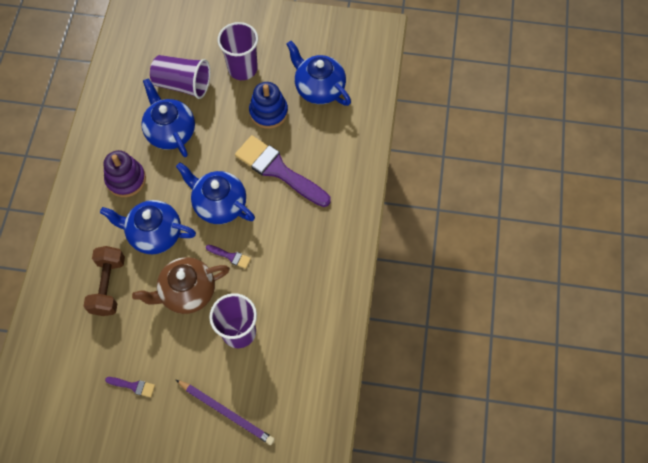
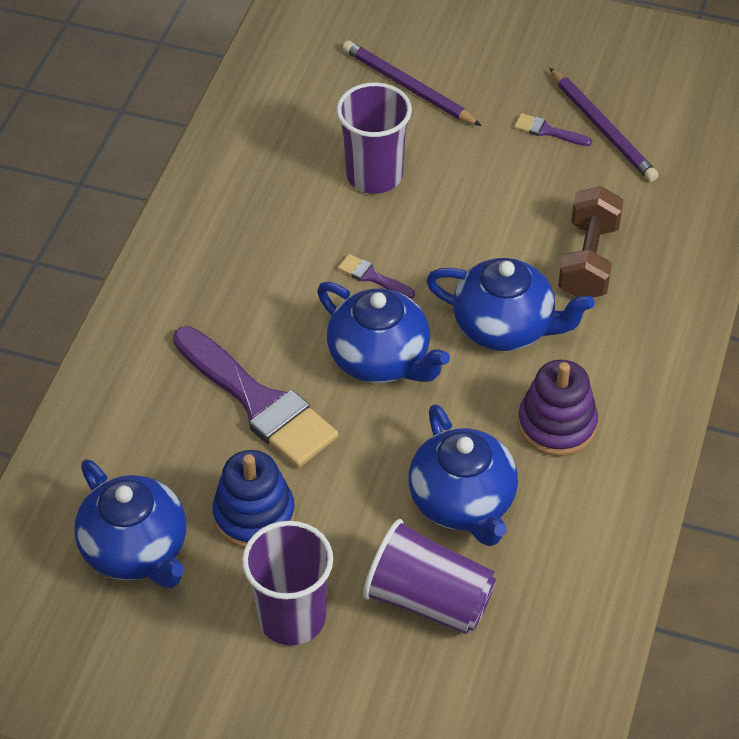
camera: 170 degrees left, 15 degrees down
(98, 394) = (603, 128): none -> purple pencil
(187, 292) = (454, 236): brown teapot -> none

